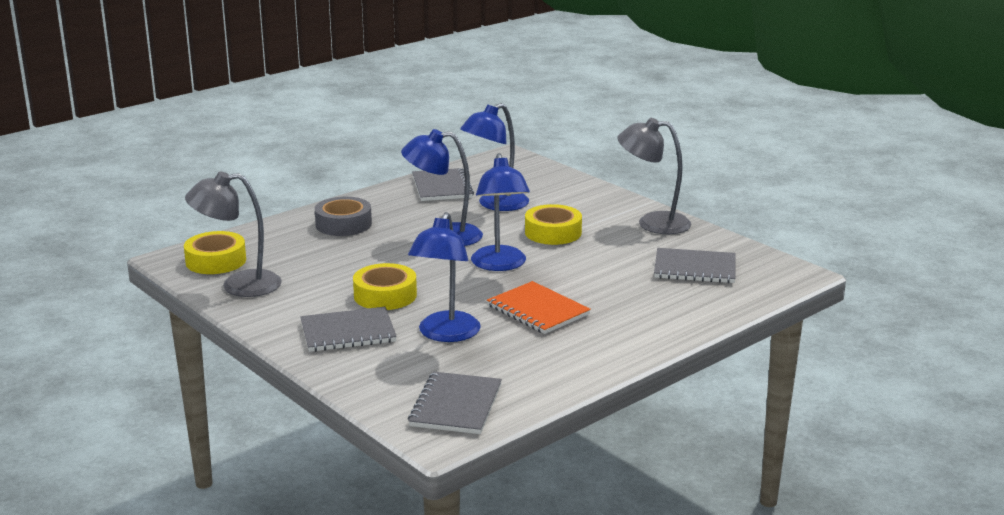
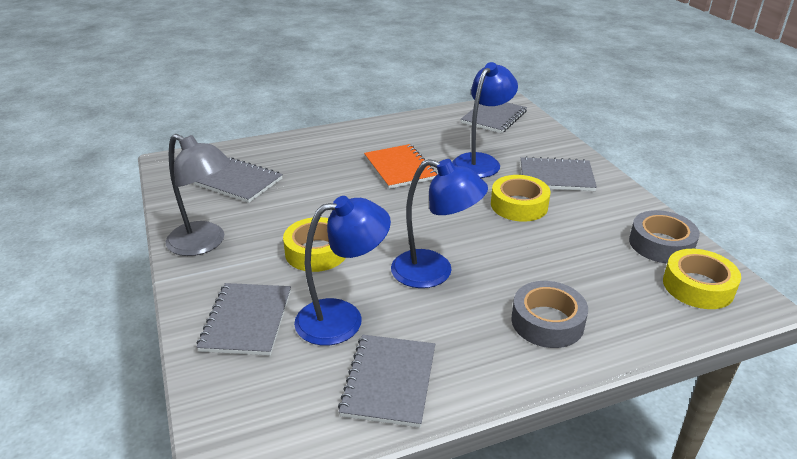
camera: 160 degrees left, 10 degrees up
(239, 285) = (661, 244): grey lamp -> grey tape
(500, 265) = (400, 219): blue lamp -> none
(561, 194) = (247, 320): none -> grey notebook

